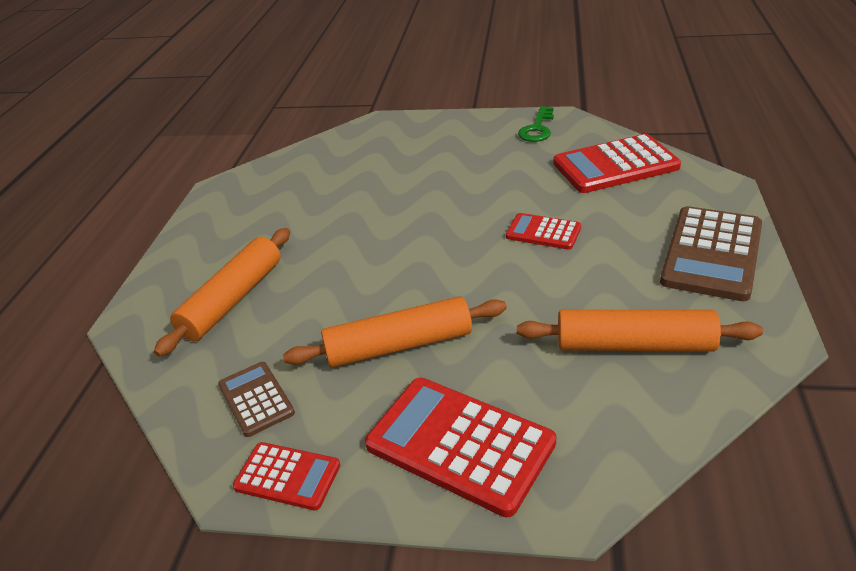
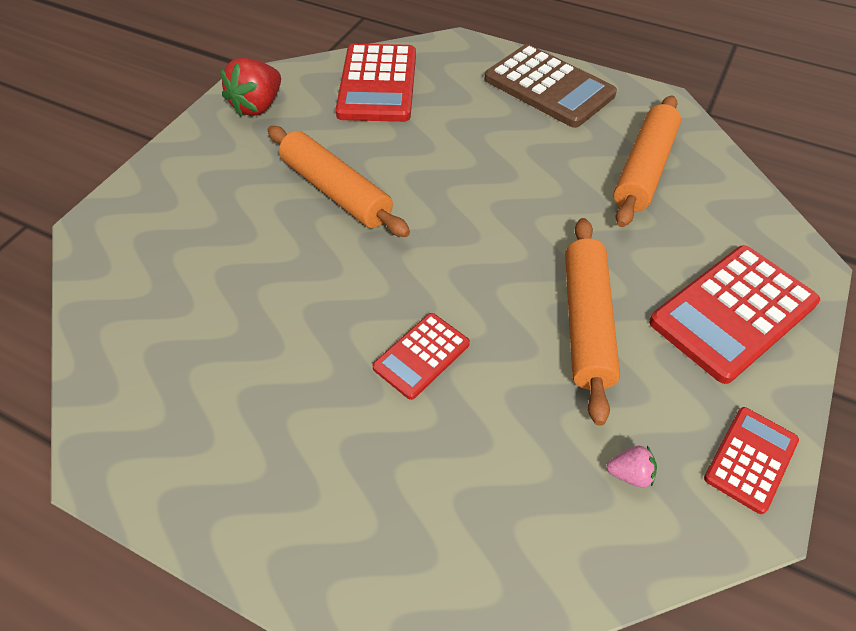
camera: 75 degrees left, 15 degrees up
(233, 299) = (427, 476): orange rolling pin -> orange rolling pin (336, 191)
(256, 399) = (629, 473): brown calculator -> pink strawberry
(537, 129) = (258, 106): green key -> red strawberry
(543, 232) = (457, 166): red calculator -> red calculator (421, 356)

